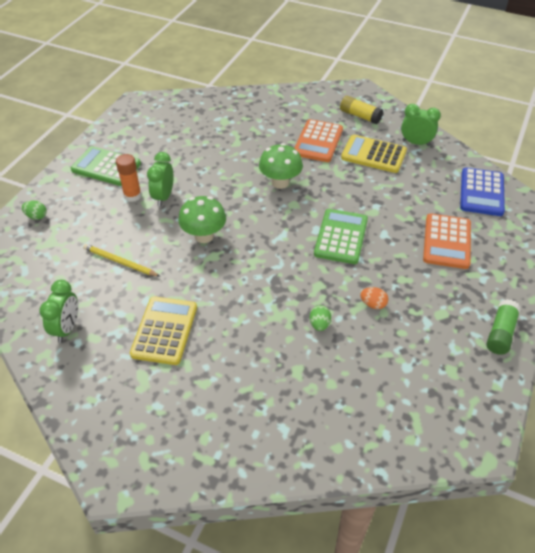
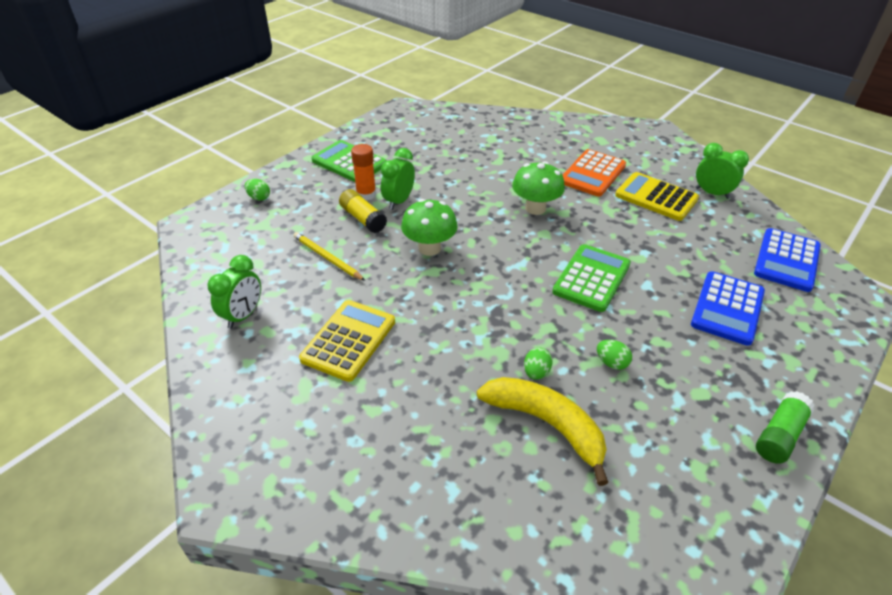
camera: 15 degrees right, 5 degrees down
(338, 363) = (546, 424): none -> yellow banana
(360, 116) = (650, 156): yellow glue stick -> yellow glue stick (363, 219)
(373, 304) = (611, 363): orange egg -> green egg
(447, 241) = (727, 308): orange calculator -> blue calculator

